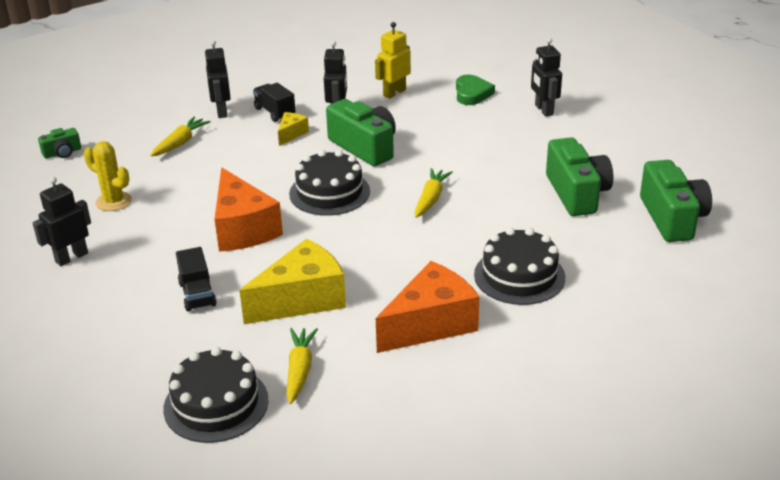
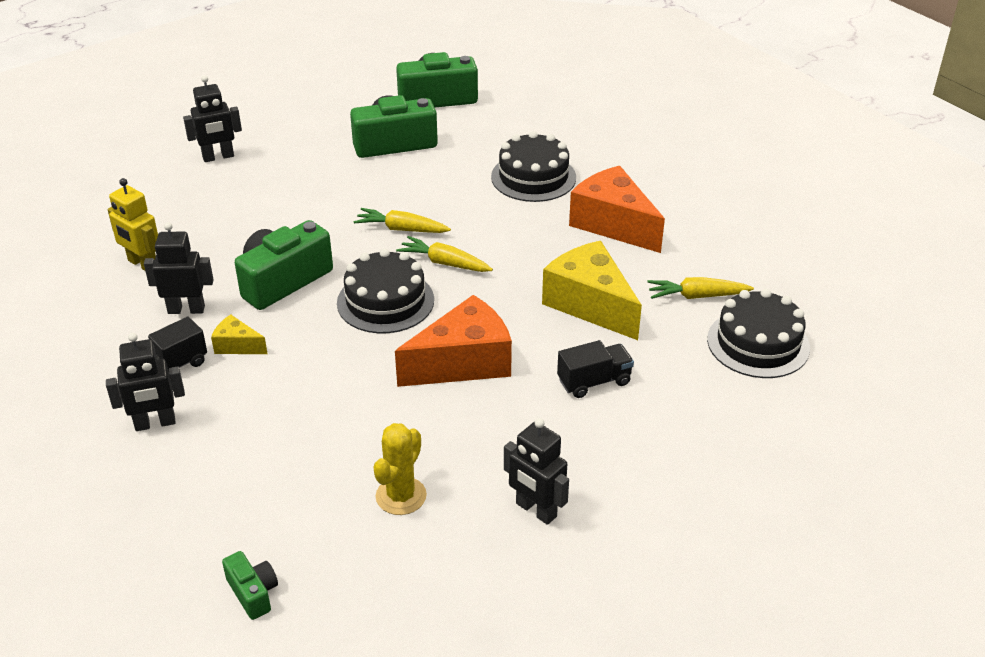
camera: 95 degrees left, 5 degrees up
(180, 143) = (244, 453): yellow carrot -> yellow carrot (444, 263)
(472, 93) = (163, 204): green heart -> none

